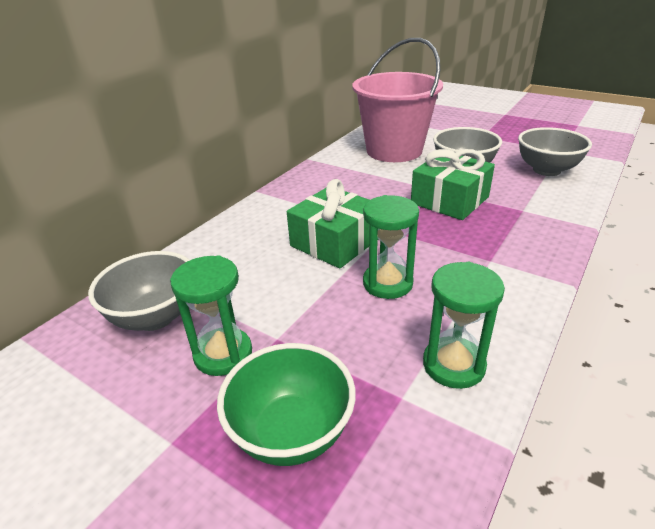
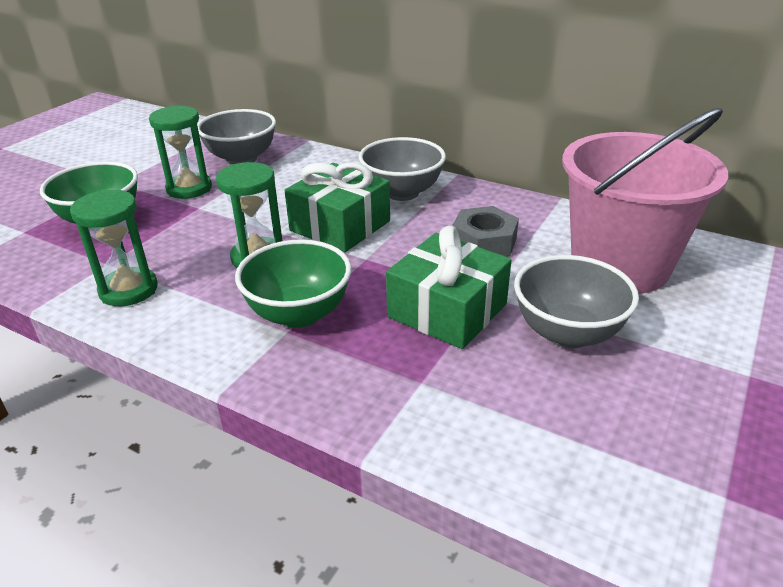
camera: 85 degrees right, 0 degrees up
(366, 185) = (484, 242): none -> grey nut
(468, 256) = (299, 314): none -> green bowl
(546, 170) = (594, 443): grey bowl -> grey bowl (402, 192)

